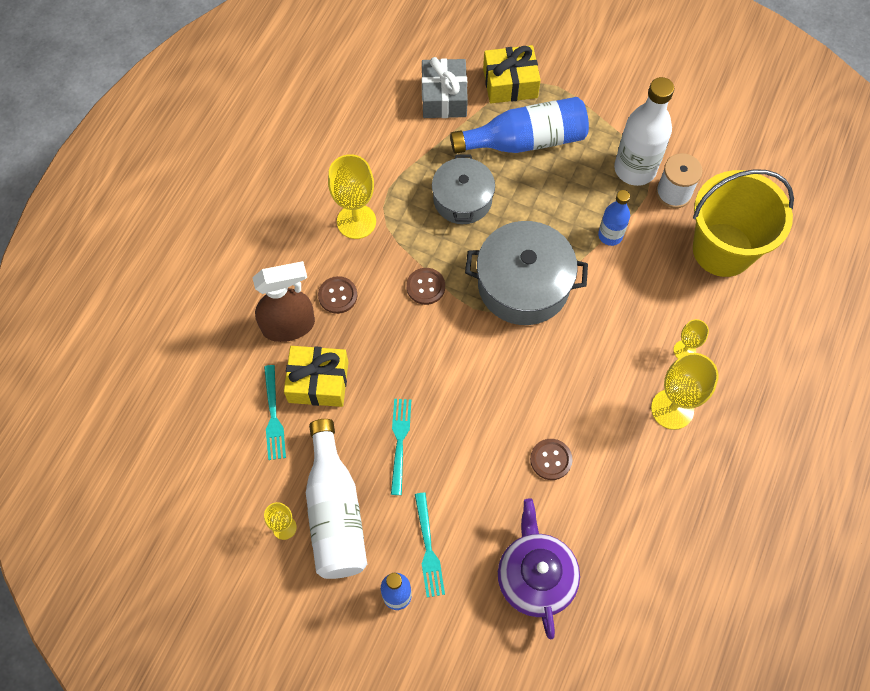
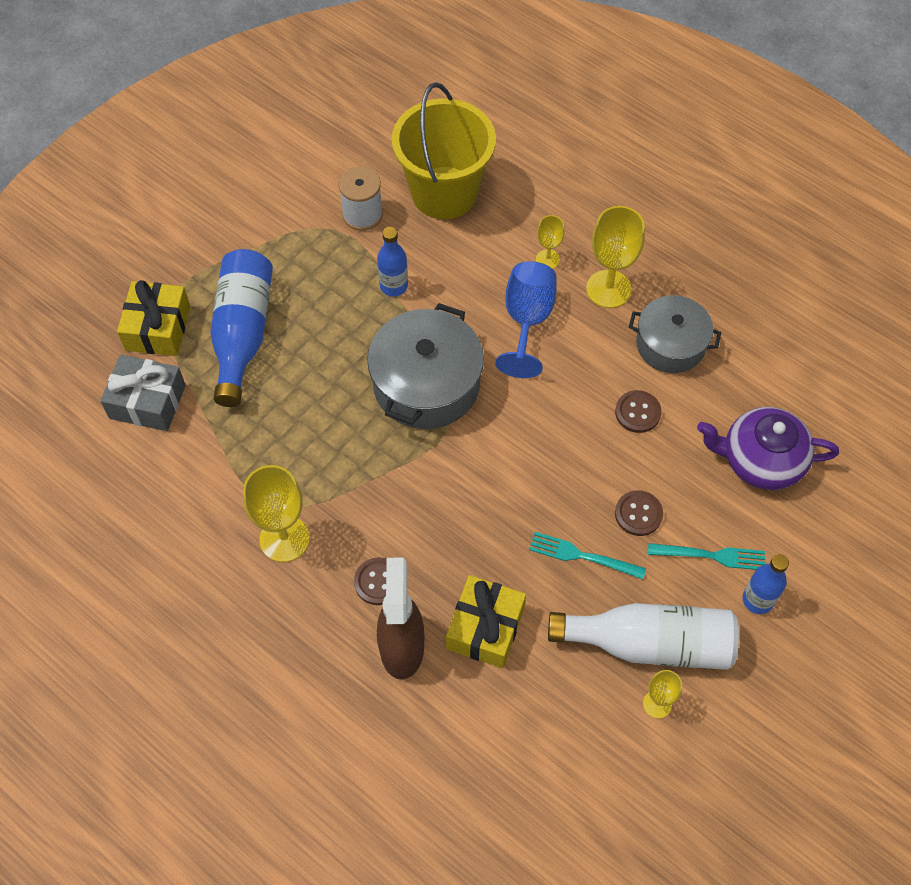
camera: 75 degrees left, 5 degrees down
(273, 416) = (516, 688): turquoise fork -> none
(425, 287) = (397, 483): brown button -> brown button (638, 514)
(462, 199) = (296, 417): grey pot -> grey pot (670, 344)
(613, 348) = (527, 320): none -> blue goblet
(635, 169) = (320, 240): white bottle -> none

